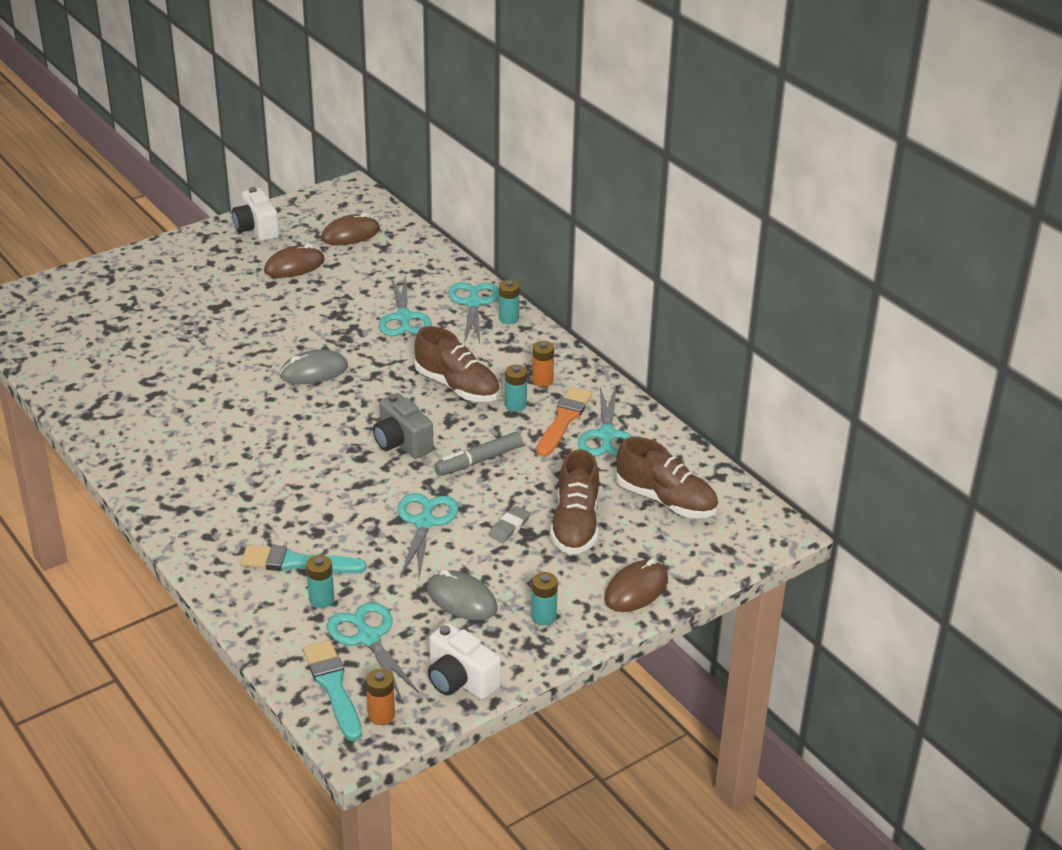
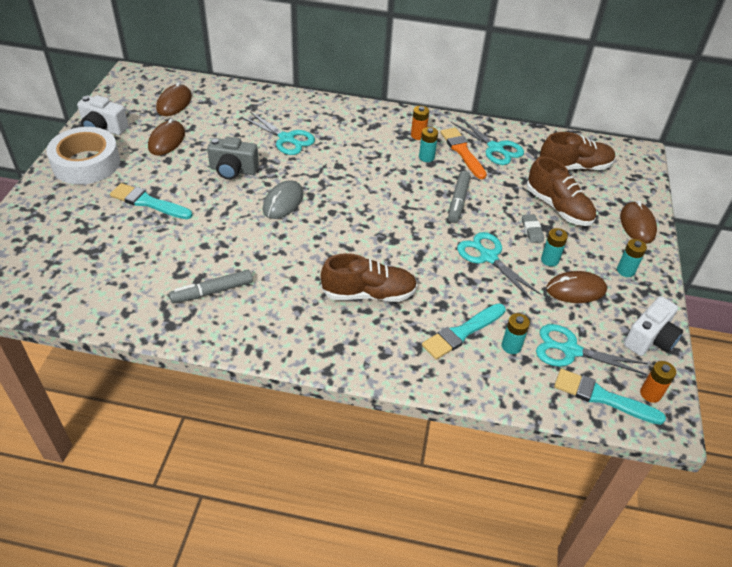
camera: 45 degrees left, 10 degrees up
(151, 409) = (212, 291): none -> grey marker
(202, 253) = (86, 163): none -> white tape
(204, 311) = (148, 202): none -> turquoise brush
(402, 442) = (402, 216): grey camera -> grey camera (233, 170)
(457, 386) = (380, 164): brown shoe -> brown shoe (368, 294)
(460, 680) = (649, 339): white camera -> white camera turned 45 degrees counterclockwise
(461, 599) = (575, 290): grey mouse -> brown mouse
(473, 303) = (313, 110): turquoise scissors -> none
(508, 318) = (346, 109): turquoise battery -> turquoise battery (549, 260)

